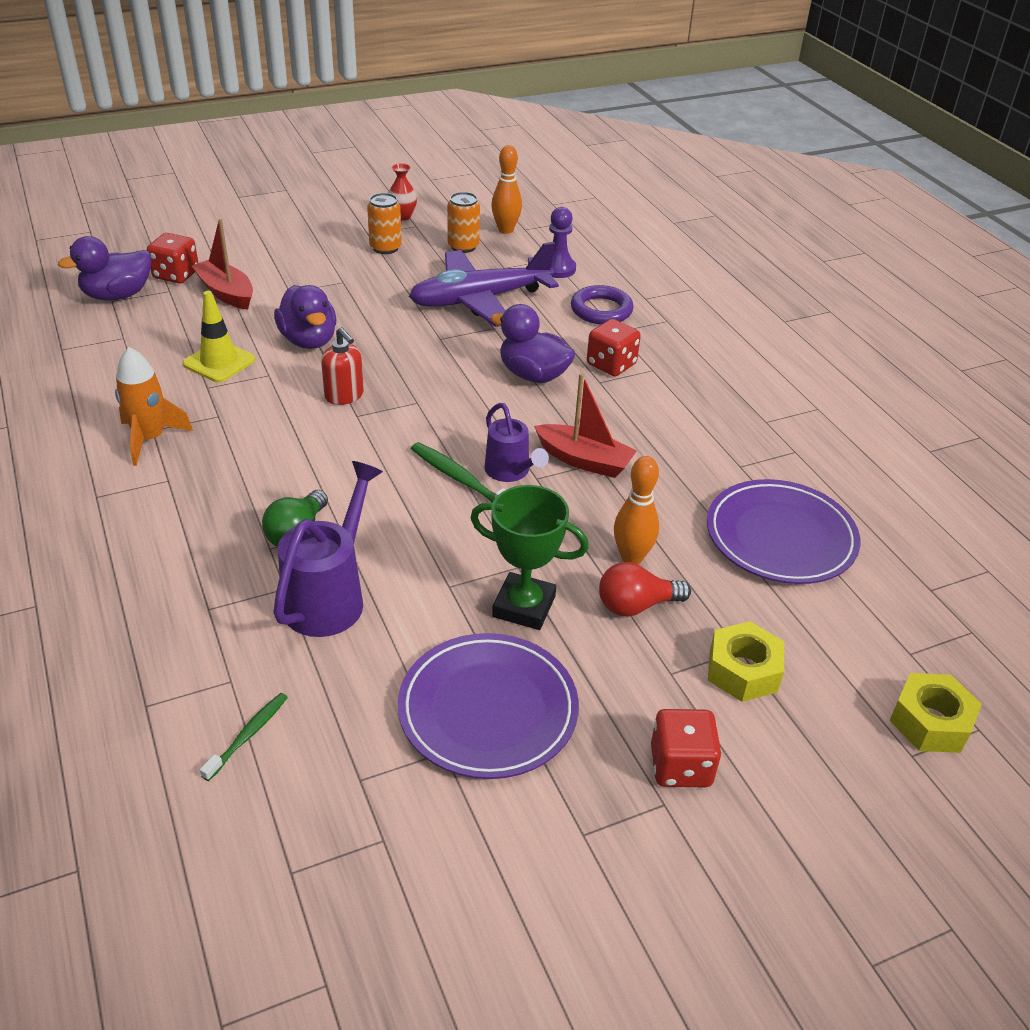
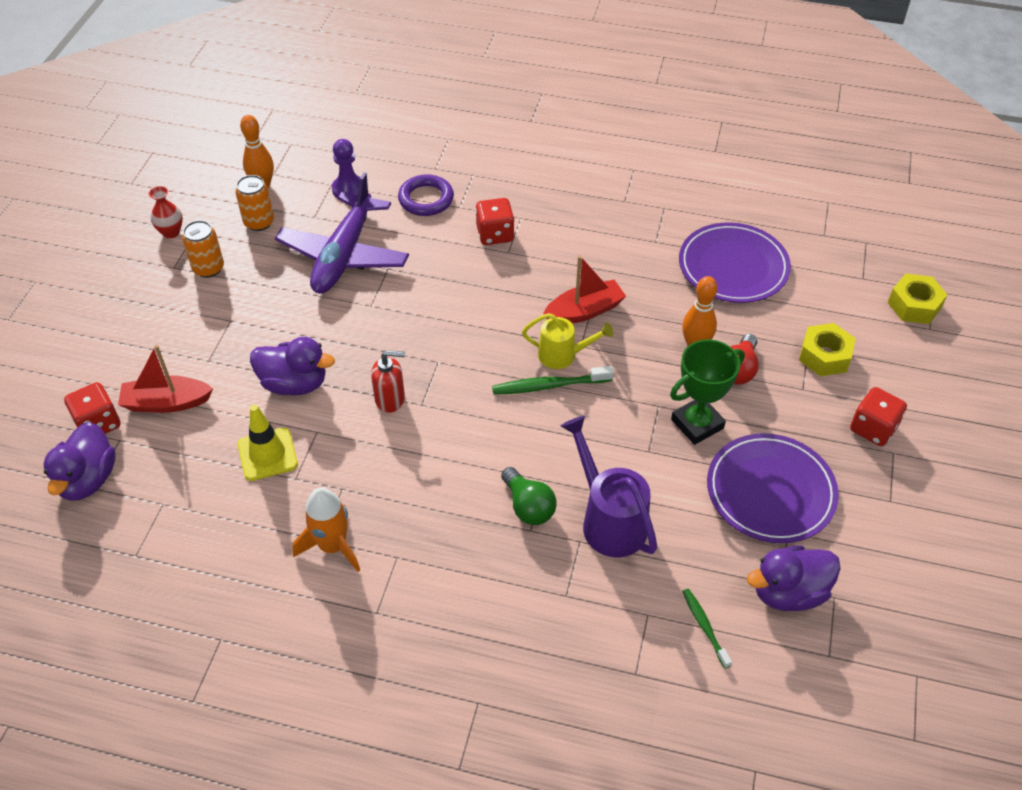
camera: 50 degrees left, 10 degrees up
(510, 472) = (563, 355): purple watering can -> yellow watering can
(533, 375) = (467, 281): purple duck -> purple duck (788, 592)

